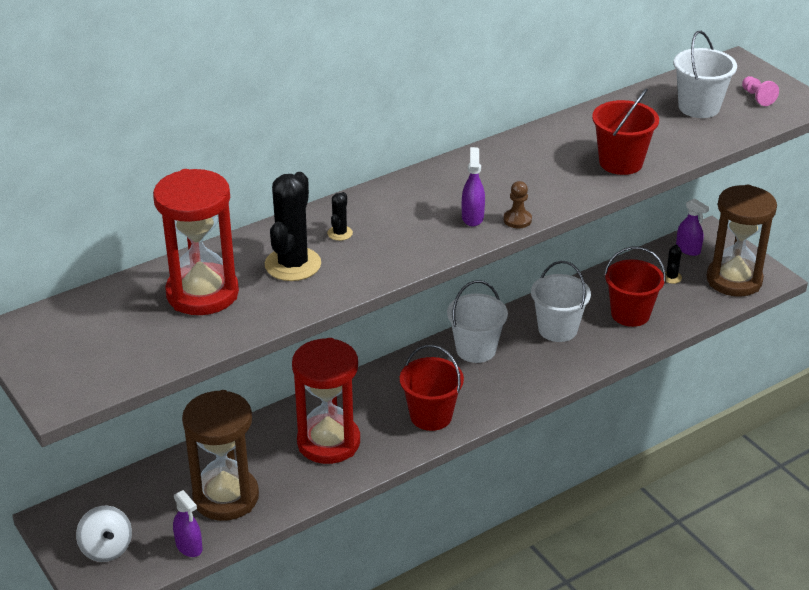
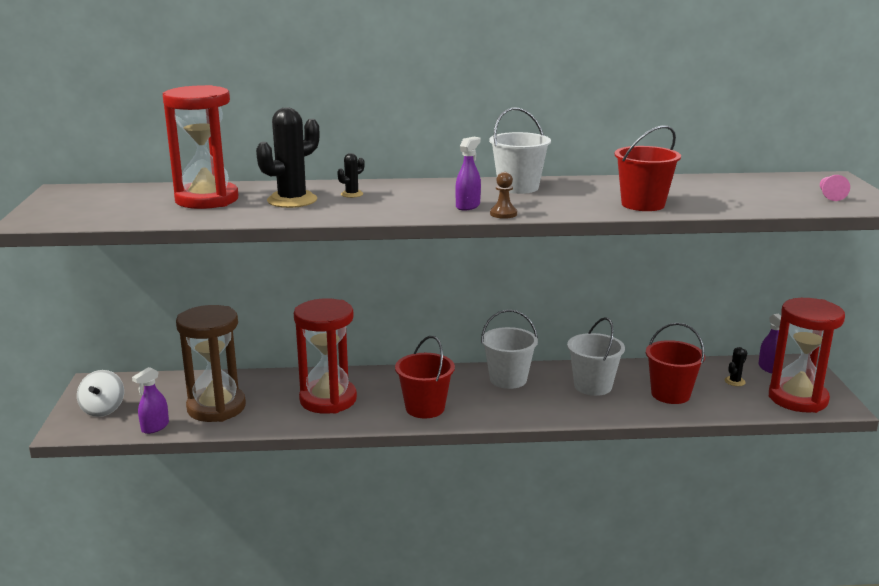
camera: 30 degrees right, 15 degrees down
(189, 547) = (155, 427): purple spray bottle -> purple spray bottle turned 45 degrees clockwise
(699, 107) = (762, 191): white bucket -> white bucket (518, 187)
(734, 280) = (797, 398): brown hourglass -> red hourglass

